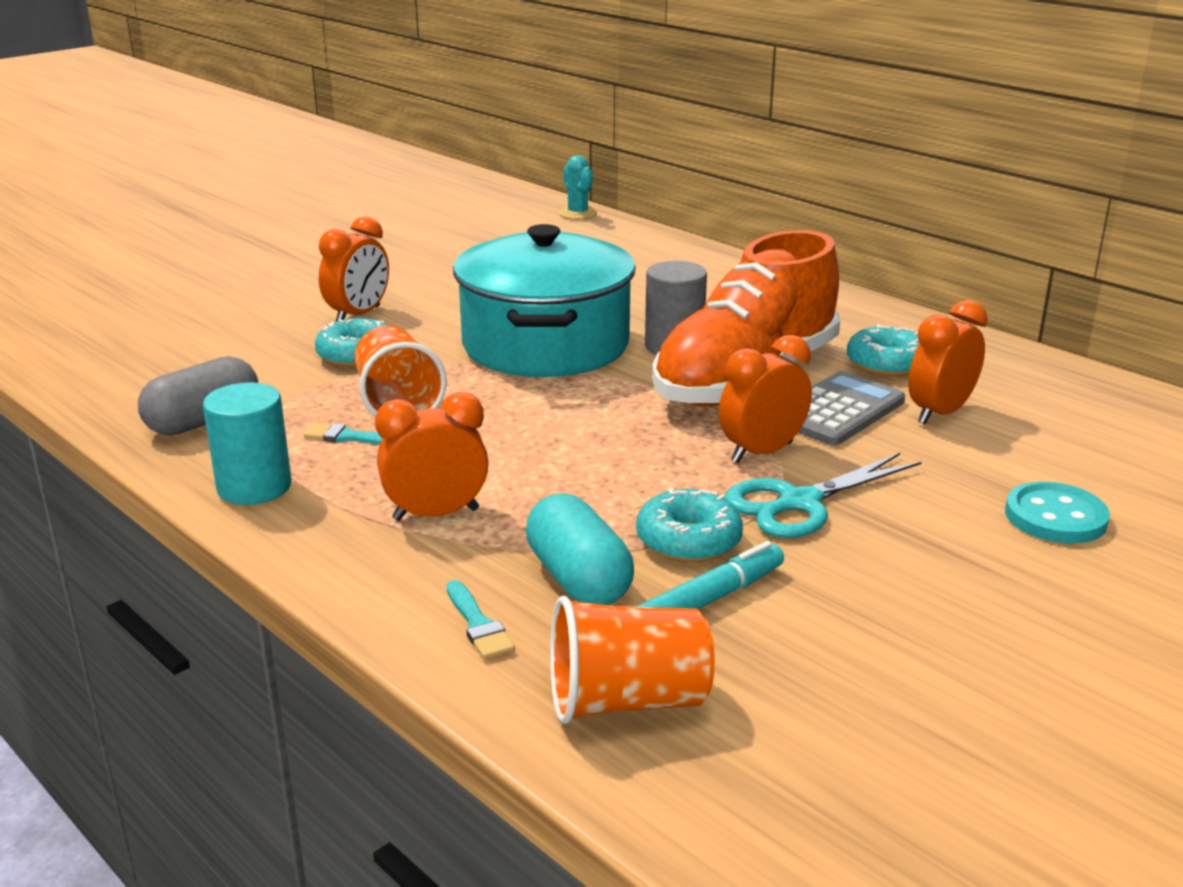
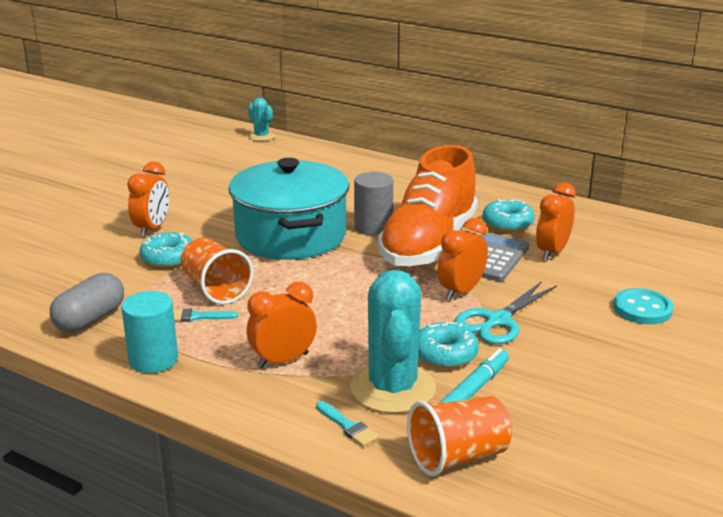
camera: 15 degrees left, 0 degrees up
(578, 579) = (392, 388): turquoise capsule -> turquoise cactus

